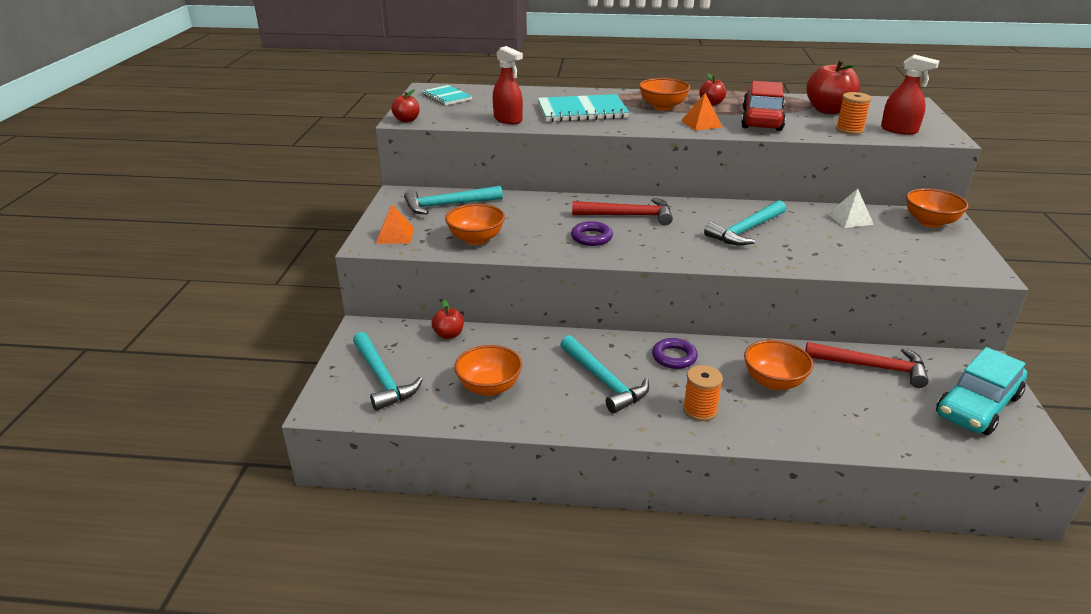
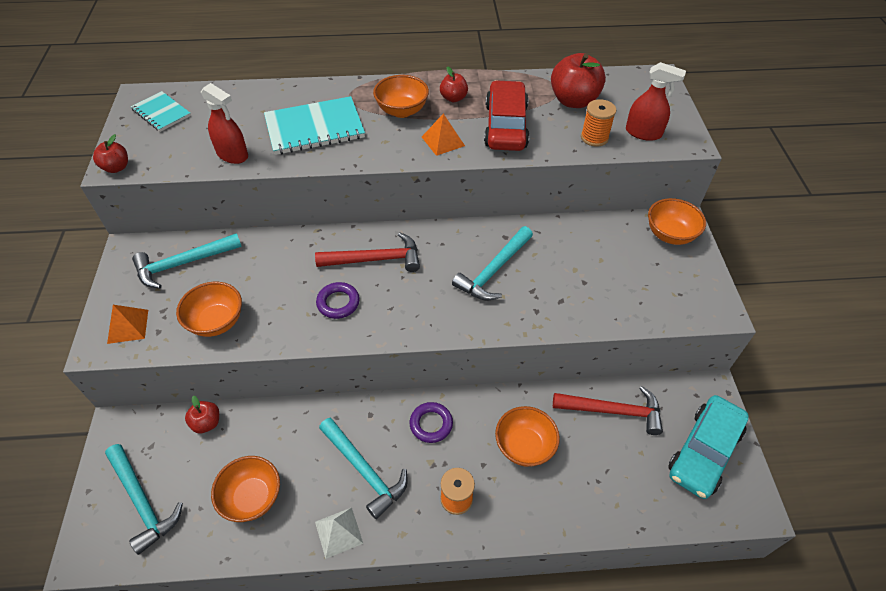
camera: 10 degrees left, 20 degrees up
(850, 219) = (594, 238): white pyramid -> white pyramid (338, 532)

